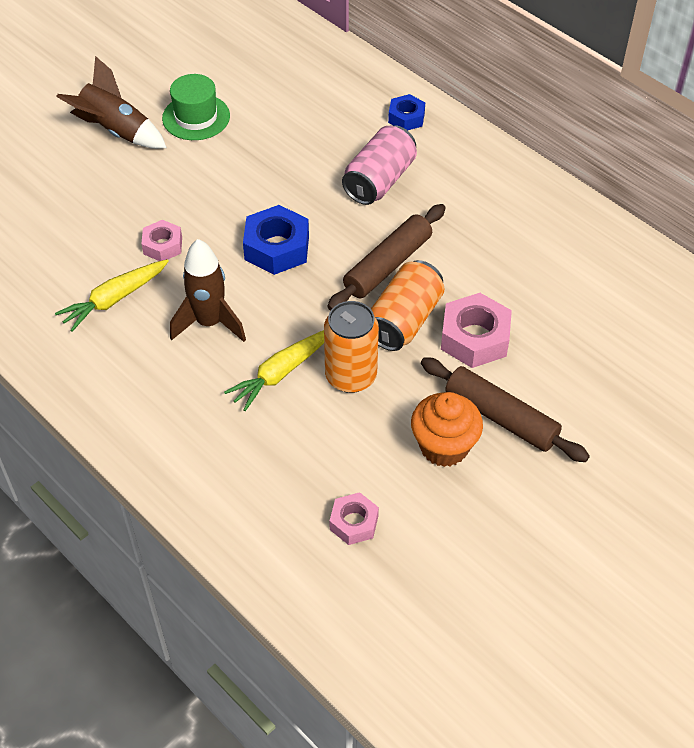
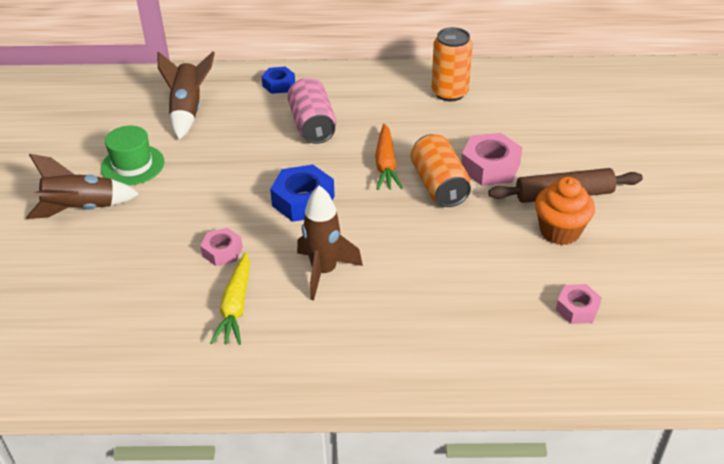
camera: 45 degrees left, 10 degrees down
(281, 373) = (412, 265): yellow carrot -> none
(299, 93) = (188, 110): none -> brown rocket
(351, 376) = (455, 235): orange can -> orange can (449, 93)
(388, 265) = (386, 164): brown rolling pin -> orange carrot

